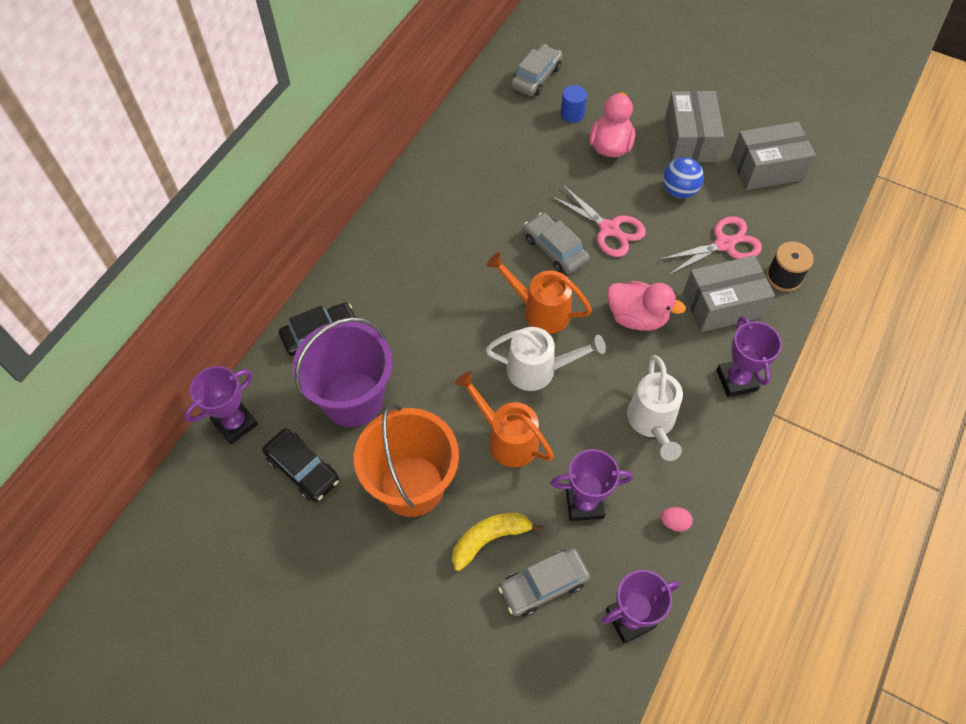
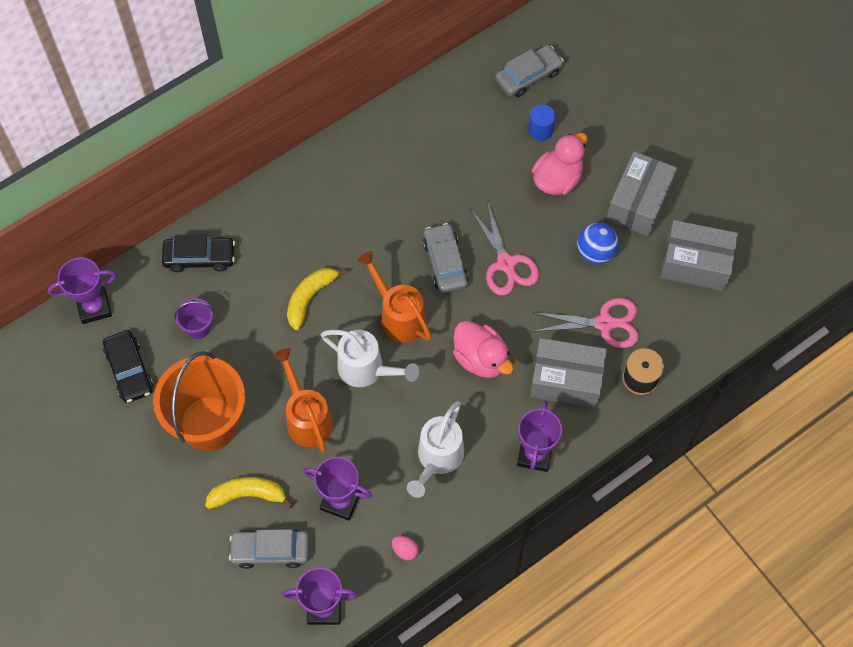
camera: 25 degrees right, 5 degrees up
(352, 399) = (198, 327): purple bucket -> purple bucket, size x0.43
(448, 328) = (310, 298): none -> yellow banana

